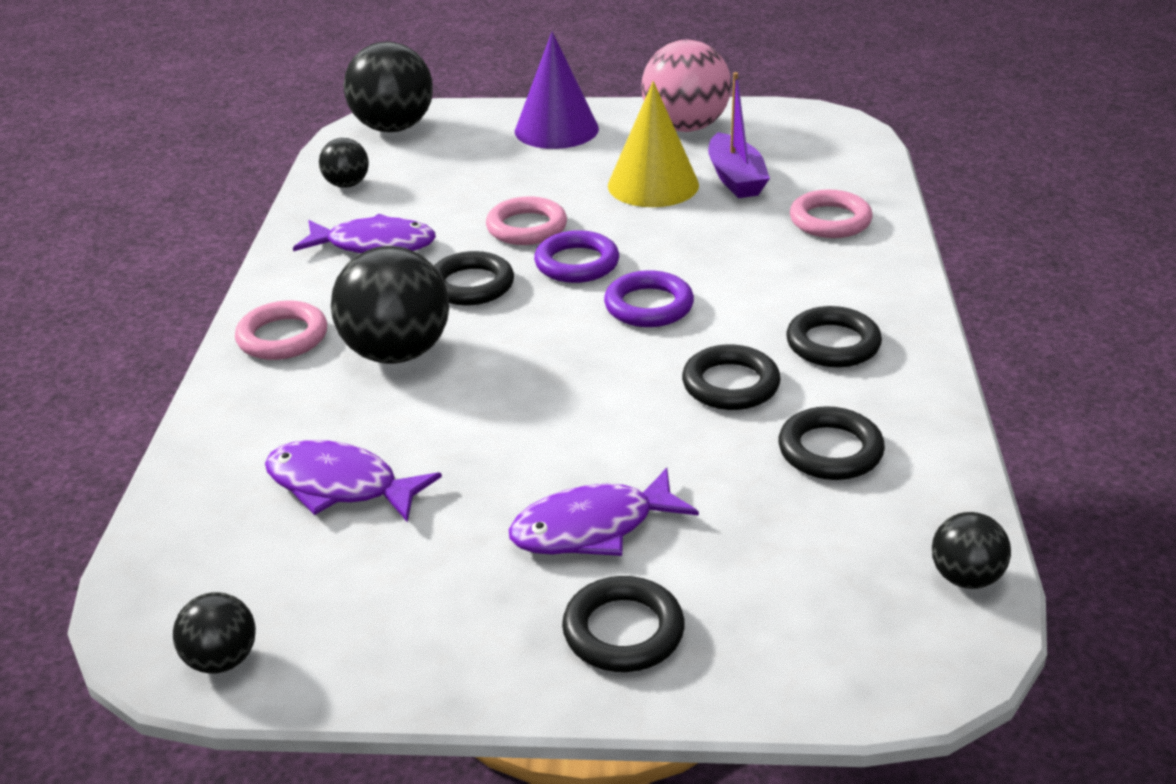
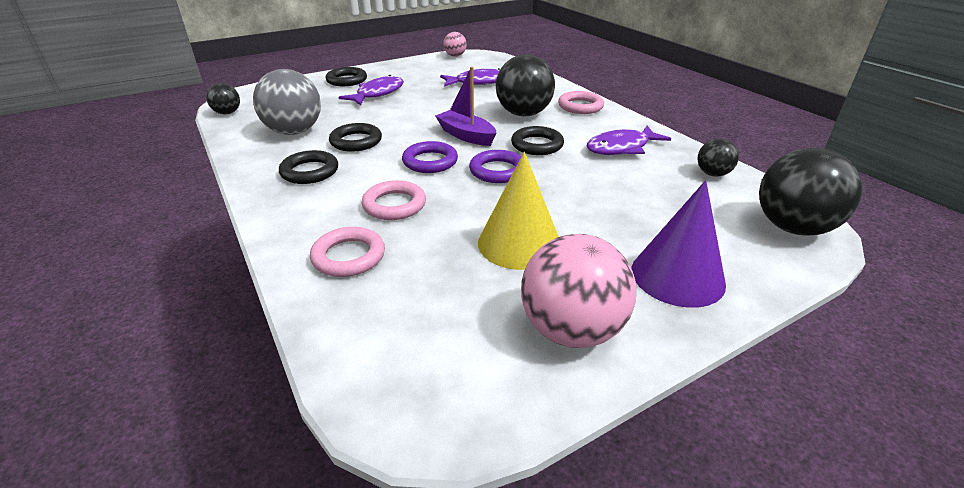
camera: 145 degrees right, 0 degrees up
(222, 660) = (455, 56): black ball -> pink ball
(526, 227) = (558, 182): pink ring -> pink ring (394, 205)
(735, 178) = (459, 274): purple boat -> purple boat (466, 135)
(830, 450) = (294, 132): black ring -> grey ball

